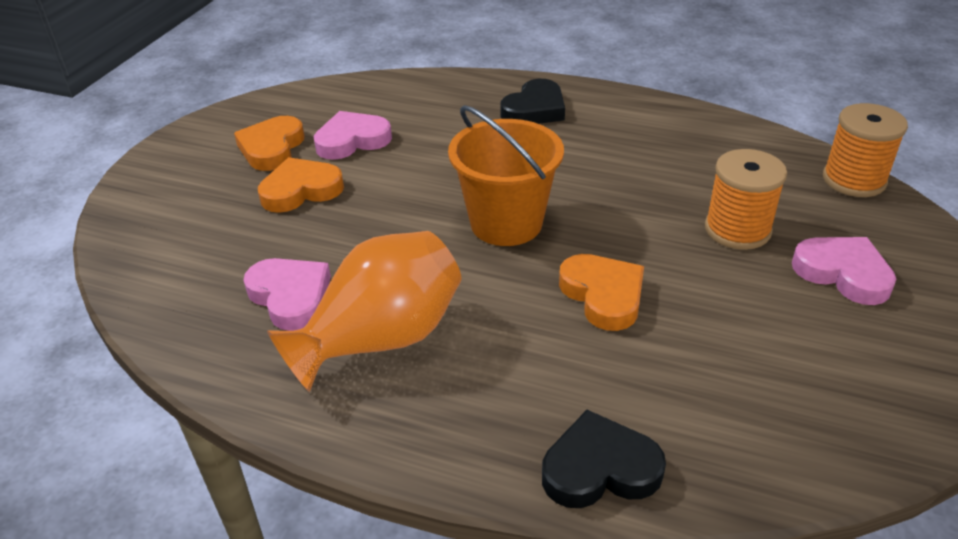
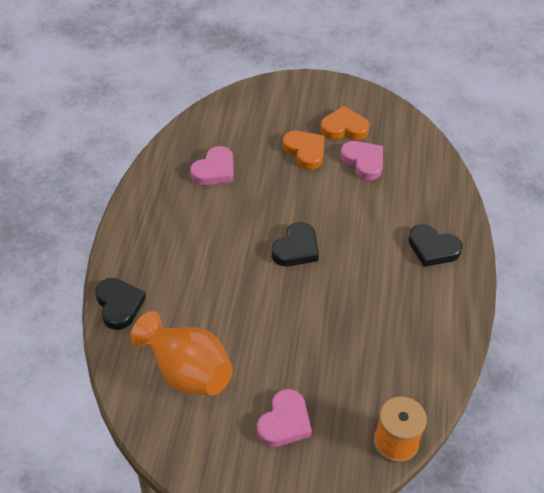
camera: 75 degrees right, 10 degrees up
(380, 340) = (189, 211): orange vase -> orange vase (186, 371)
(506, 223) = (296, 249): orange bucket -> black heart
(603, 295) = (240, 300): orange heart -> none
(737, 230) = (317, 367): orange spool -> none

